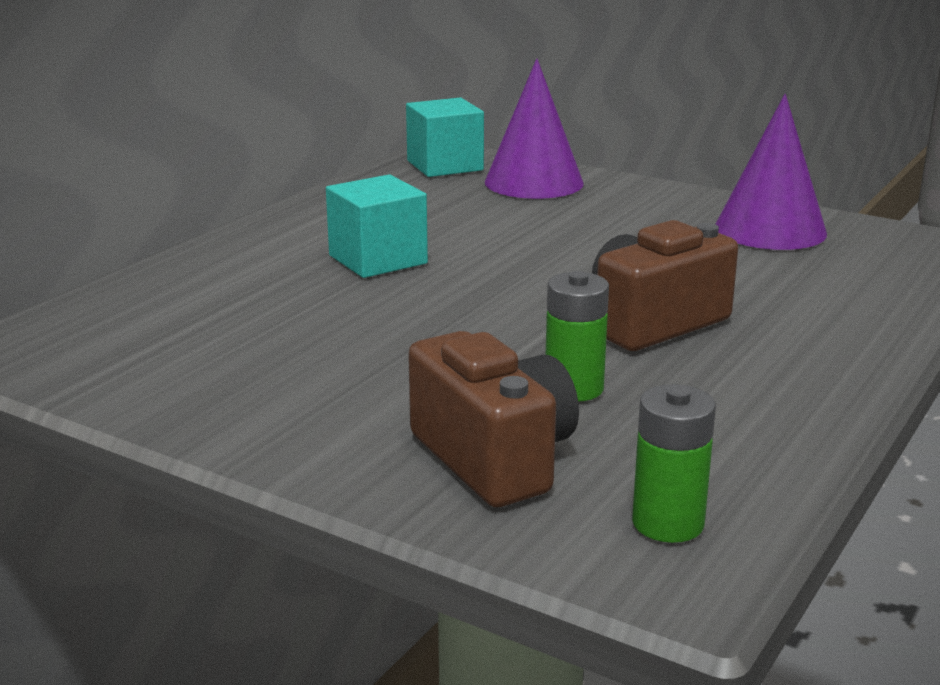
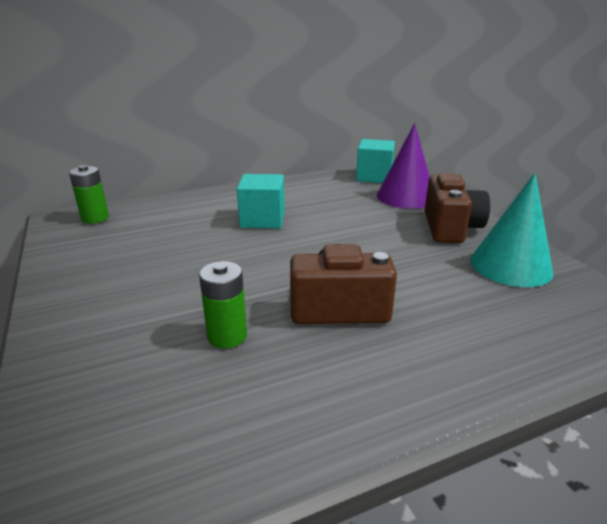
camera: 35 degrees right, 5 degrees up
(494, 459) = (115, 366): brown camera -> brown camera (450, 228)
(668, 523) = (113, 474): green battery -> green battery (95, 218)
(770, 230) = (510, 266): purple cone -> turquoise cone

